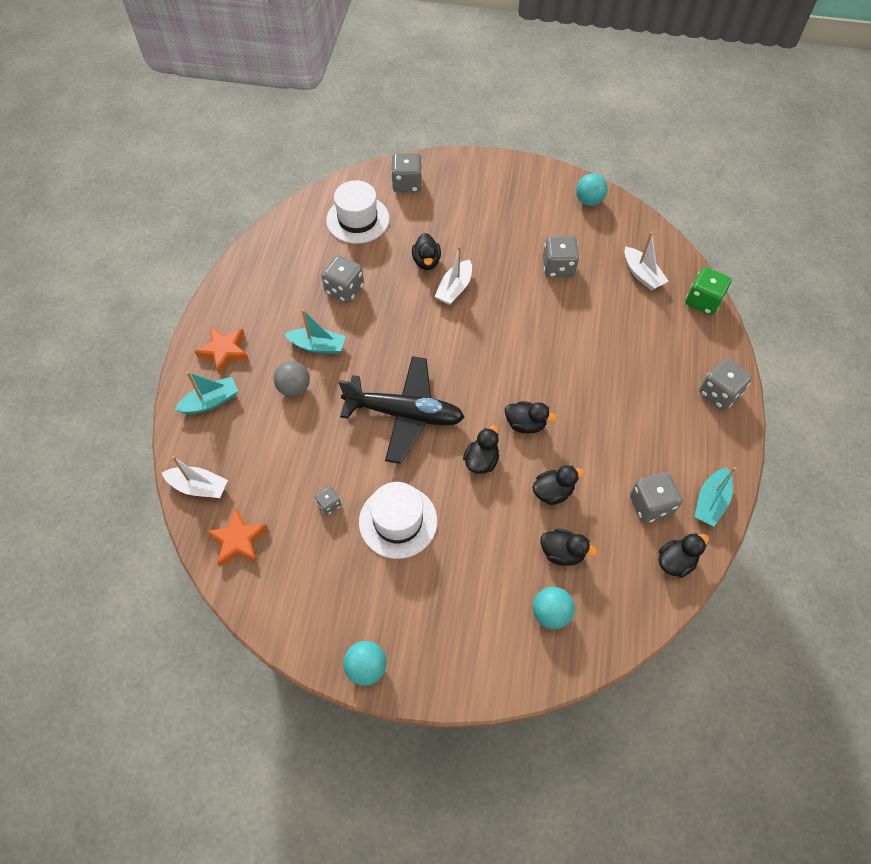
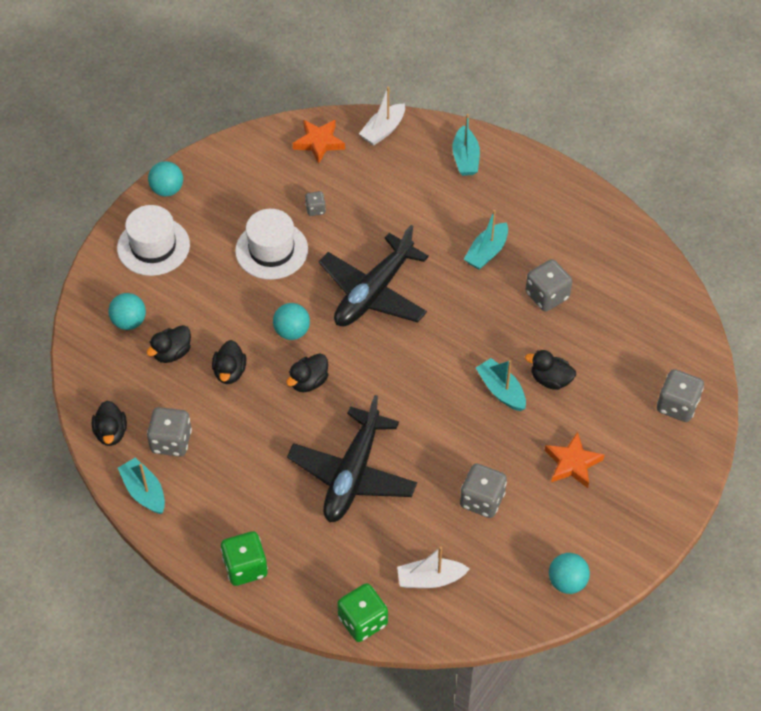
camera: 115 degrees right, 5 degrees down
(224, 351) = (518, 181): orange star -> orange star (572, 463)
(294, 388) = (448, 220): grey ball -> none
(357, 219) = (641, 339): white hat -> white hat (153, 246)
(454, 288) = (501, 390): white boat -> turquoise boat
(481, 460) = (292, 331): black duck -> turquoise ball
(591, 356) = (352, 474): none -> black plane
(719, 393) = (245, 567): grey dice -> green dice

